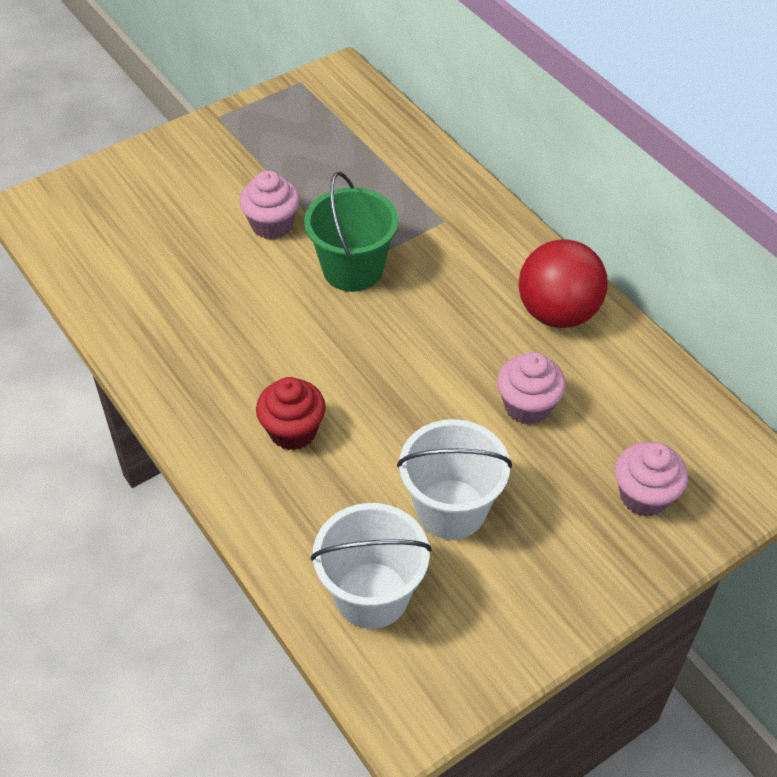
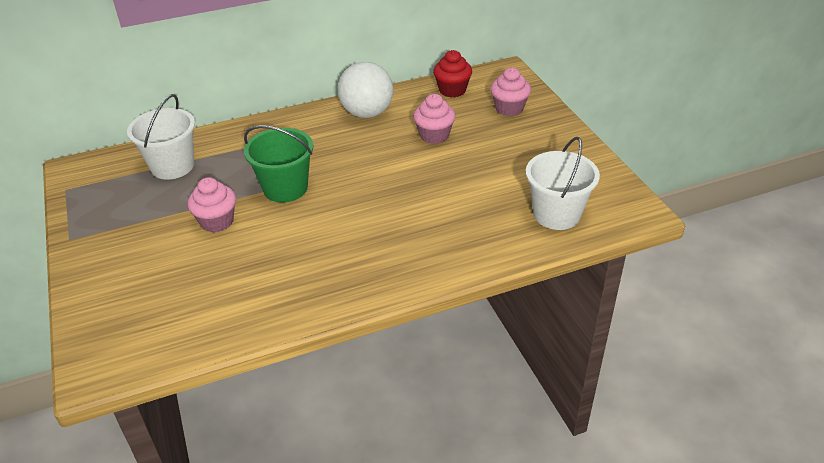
camera: 75 degrees left, 10 degrees down
(293, 431) = (420, 233): red cupcake -> red cupcake (452, 90)
(451, 509) = (501, 175): white bucket -> white bucket (172, 166)
(558, 313) = (367, 113): red ball -> white ball

